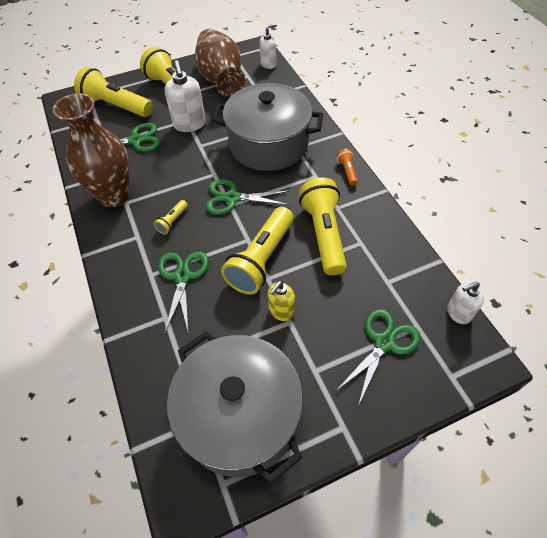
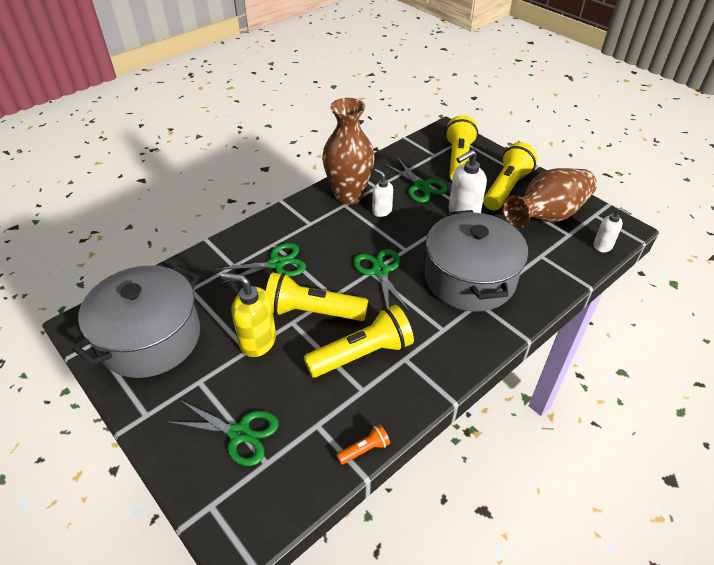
camera: 70 degrees right, 10 degrees down
(172, 221) = (334, 239): yellow flashlight -> none
(281, 311) = (257, 341): yellow soap dispenser -> yellow soap dispenser, size x1.61
(347, 171) = (465, 357): orange flashlight -> orange flashlight (364, 449)
(458, 313) = (293, 504): white soap dispenser -> white soap dispenser (381, 211)

